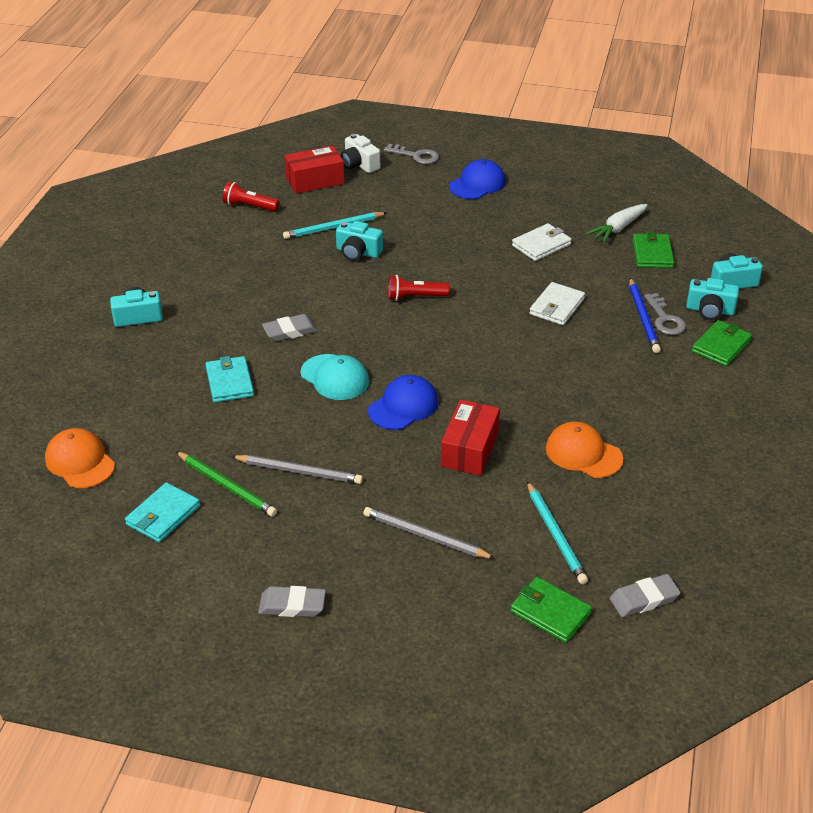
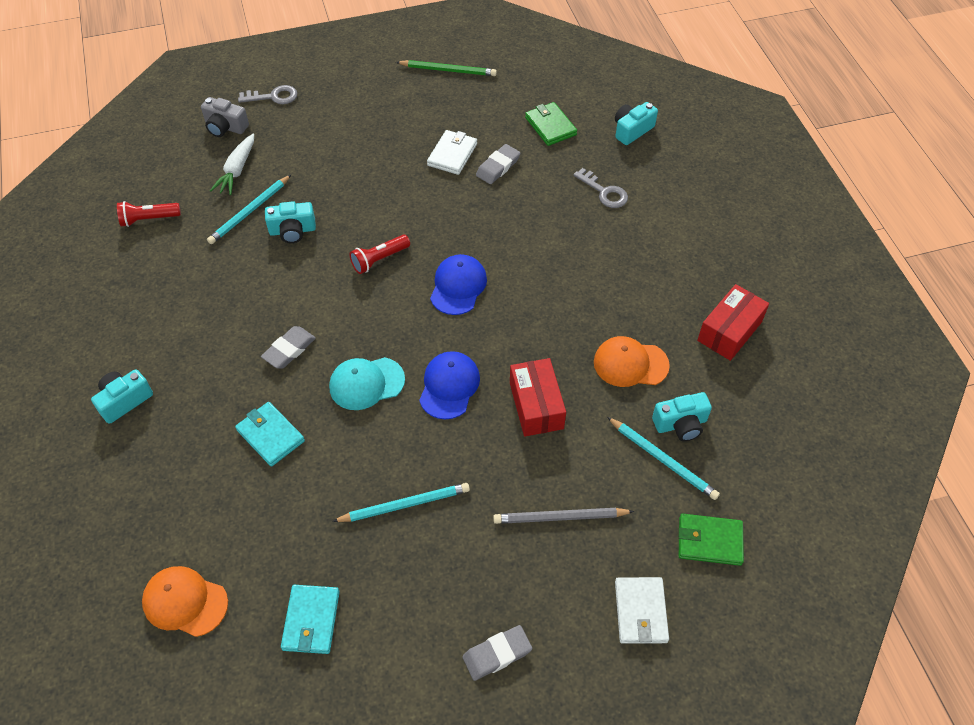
camera: 30 degrees left, 15 degrees up
(227, 486) = (349, 555): green pencil -> green pencil (448, 70)
(299, 471) = (404, 504): grey pencil -> turquoise pencil
(315, 181) = (194, 163): red box -> red box (729, 331)
(335, 377) = (366, 383): turquoise cap -> turquoise cap turned 150 degrees clockwise
(359, 164) = (225, 127): white camera -> grey camera
(477, 184) = (351, 108): blue cap -> blue cap (458, 286)
(557, 306) = (509, 217): white wallet -> white wallet (640, 612)
(618, 228) = (505, 110): white carrot -> white carrot (237, 170)
(643, 318) = (586, 198): blue pencil -> none
(644, 599) = (769, 488): grey eraser -> grey eraser (498, 167)
(710, 310) = (633, 167): turquoise camera -> turquoise camera (680, 424)
(721, 346) = (665, 201): green wallet -> none

